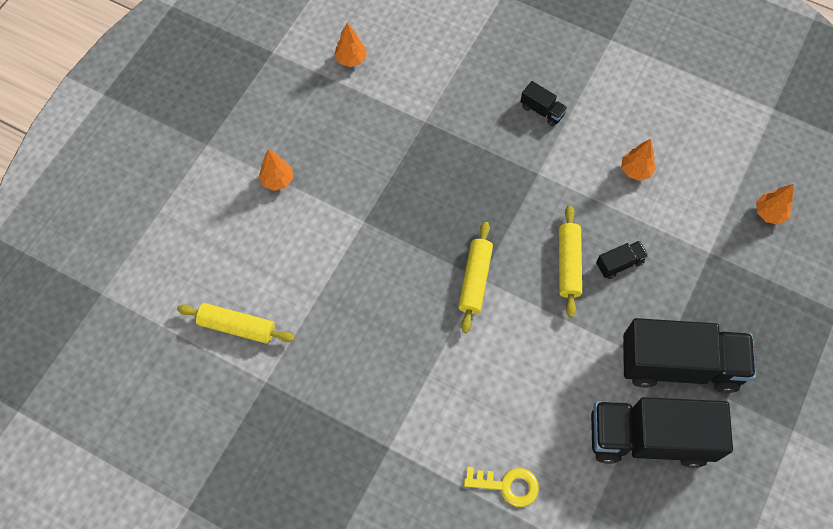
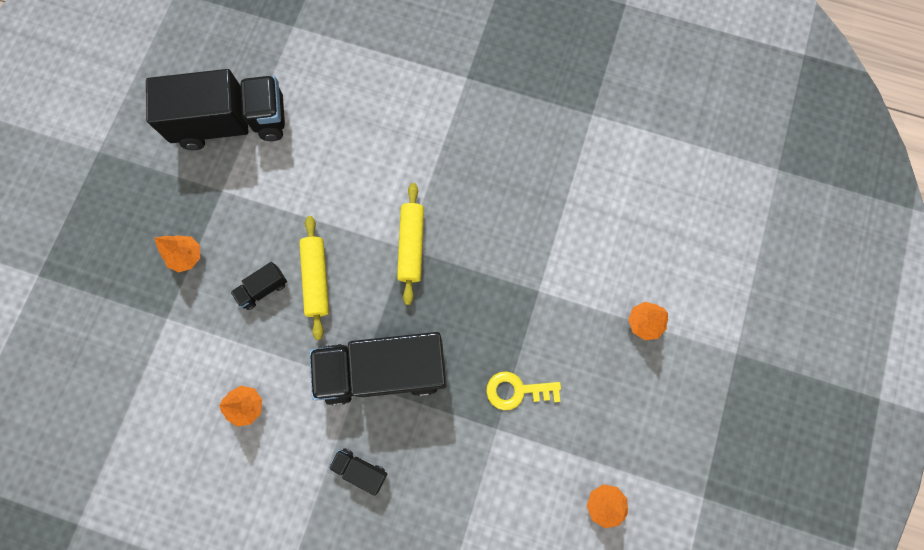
camera: 170 degrees right, 10 degrees up
(237, 326) = (635, 159): yellow rolling pin -> none
(507, 485) = (357, 64): yellow key -> yellow key (517, 391)
(679, 364) = (203, 194): black truck -> black truck (383, 370)
(769, 213) = (97, 377): orange tree -> orange tree (187, 256)

